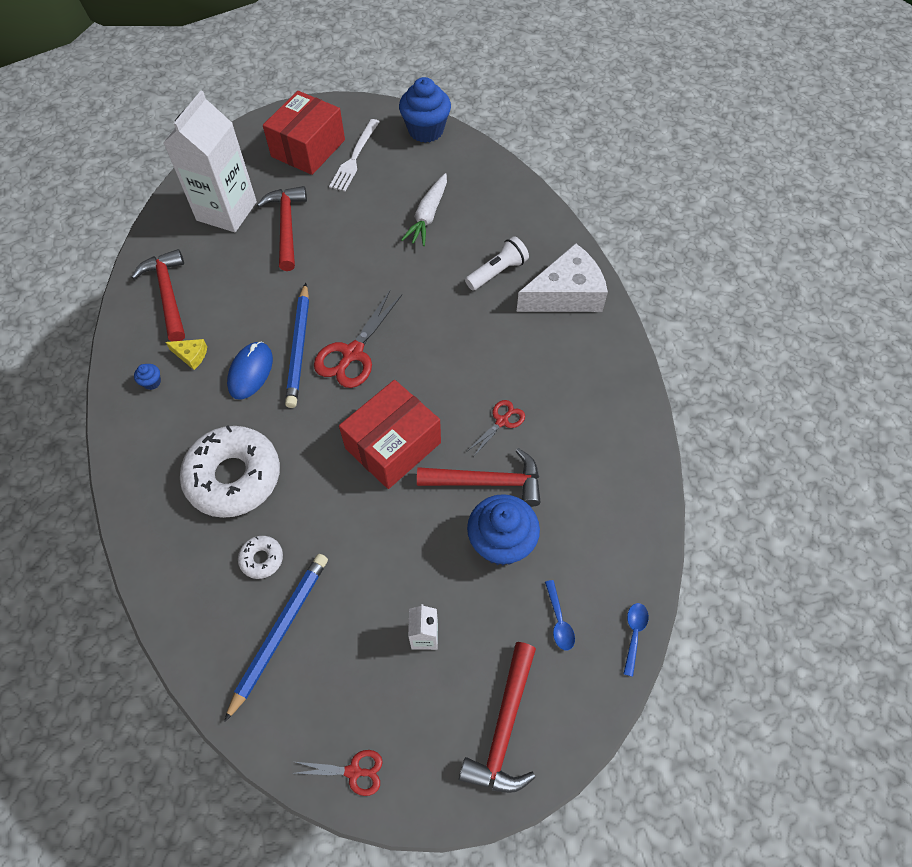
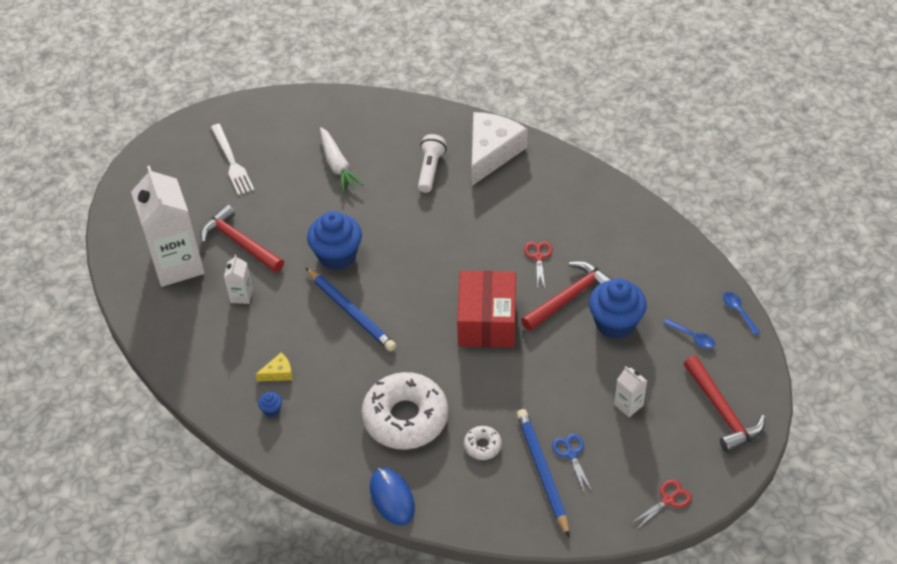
camera: 40 degrees left, 10 degrees down
(168, 294) = (207, 349): red hammer -> none
(239, 270) = (241, 295): none -> white carton
(250, 372) = (335, 351): blue mouse -> blue mouse (392, 498)
(308, 148) = (185, 179): red box -> none
(322, 637) = (571, 454): none -> blue scissors
(352, 353) = (393, 288): red scissors -> none
(426, 130) = (263, 108): blue cupcake -> blue cupcake (337, 255)

